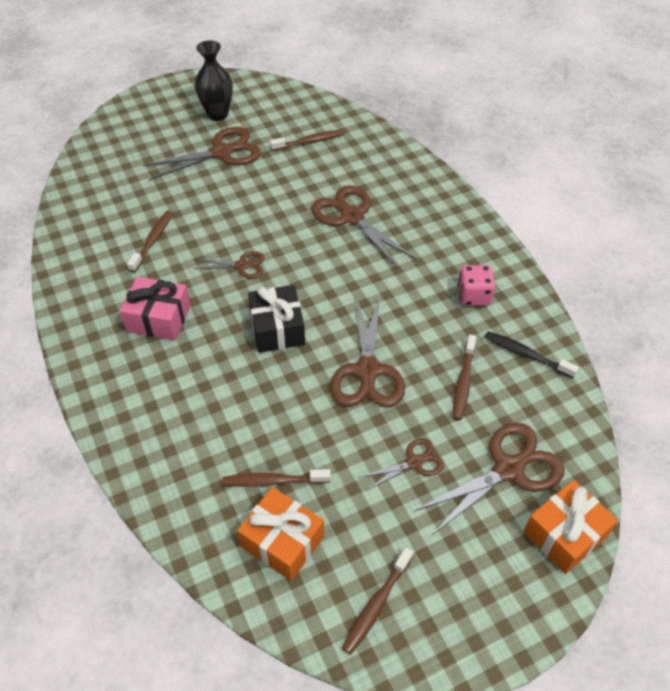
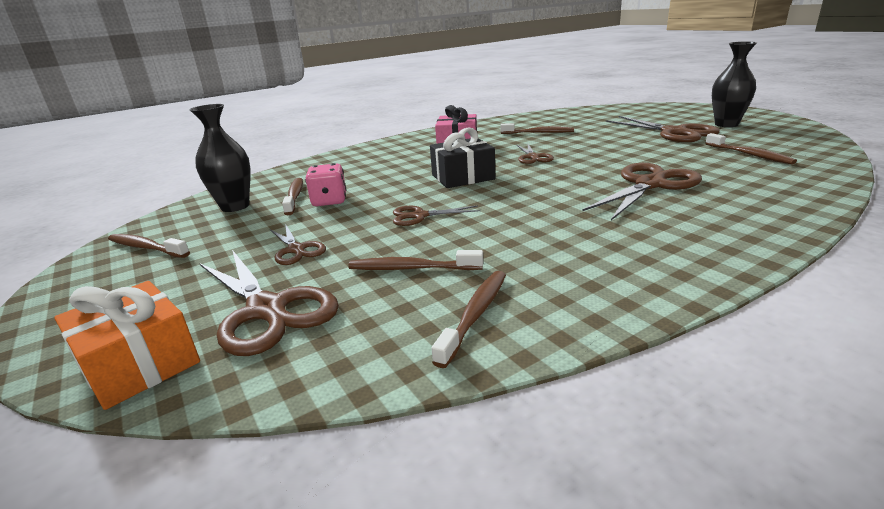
camera: 85 degrees right, 25 degrees down
(282, 541) = (235, 206): orange gift -> black vase
(367, 371) = (420, 216): brown scissors -> brown scissors, size x0.54
(474, 296) = (574, 264): pink dice -> pink dice (329, 201)
(526, 355) = (475, 315): black toothbrush -> brown toothbrush

